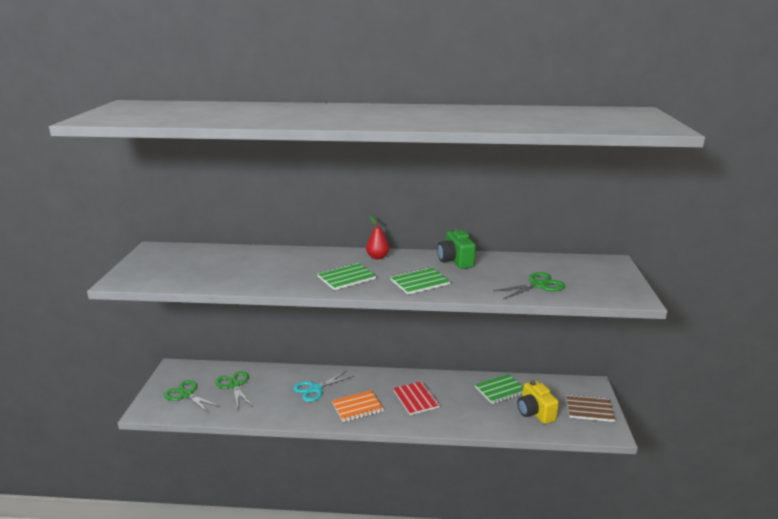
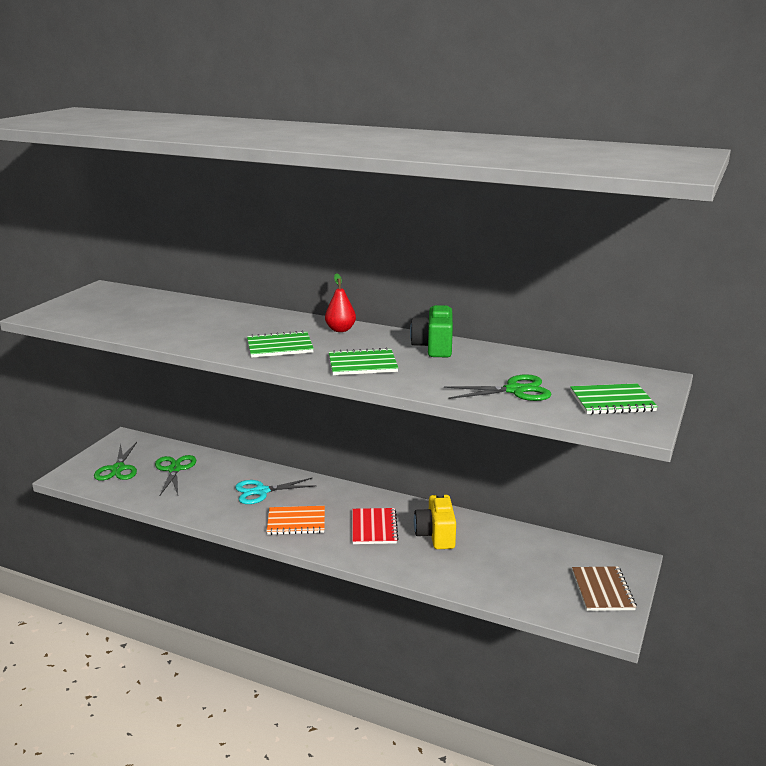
camera: 20 degrees right, 0 degrees up
(186, 394) = (118, 469): green scissors -> green scissors turned 150 degrees counterclockwise
(500, 390) = (493, 540): green notebook -> green notebook (612, 401)
(535, 412) = (520, 577): yellow camera -> yellow camera (436, 535)
(589, 409) = (602, 590): brown notebook -> brown notebook turned 60 degrees clockwise

